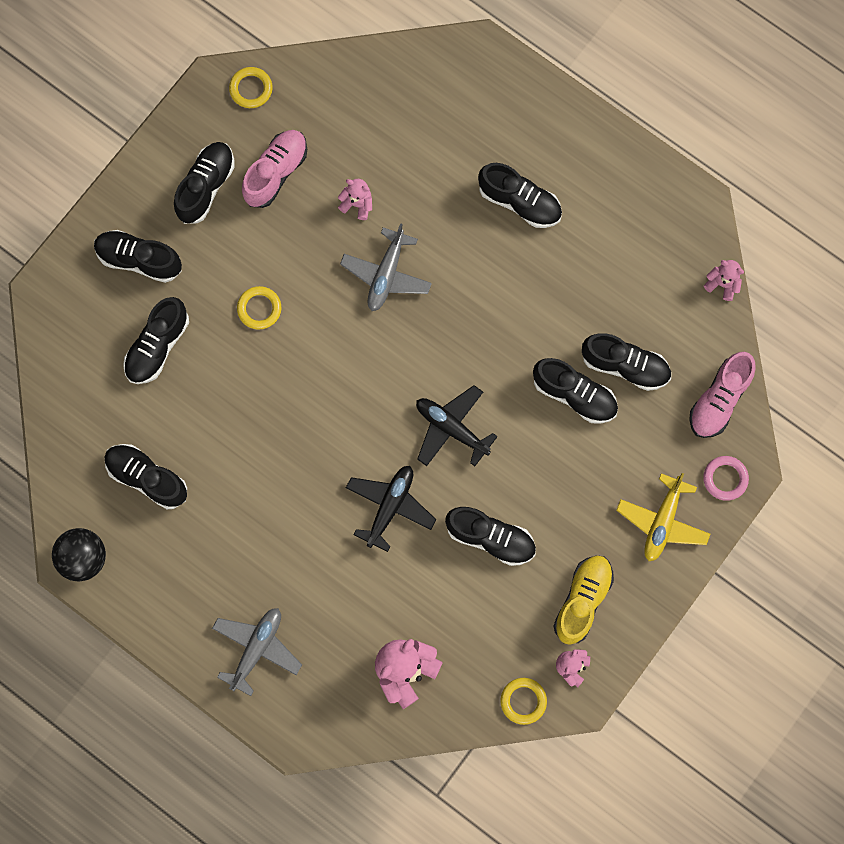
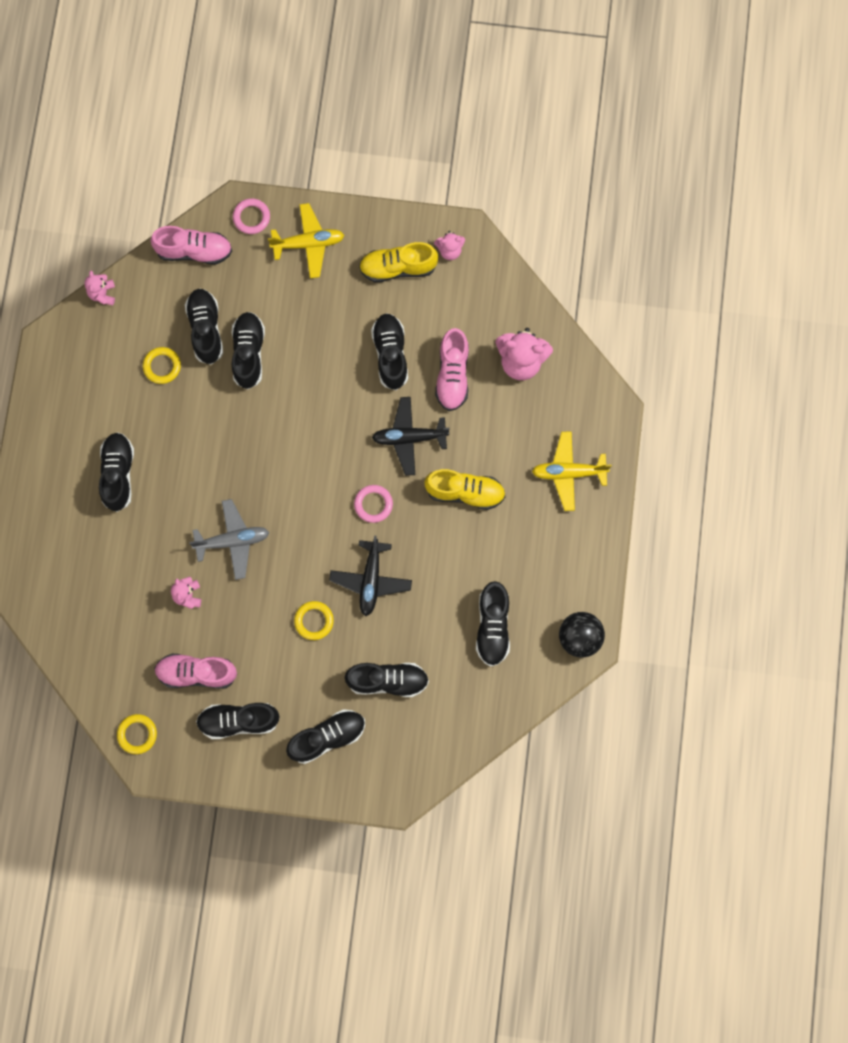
camera: 120 degrees left, 0 degrees up
(139, 260) = (327, 737): black shoe -> black shoe turned 105 degrees counterclockwise
(256, 649) = (568, 472): grey plane -> yellow plane
(299, 530) = (465, 492): none -> yellow shoe
(342, 431) = (373, 504): none -> pink ring
(431, 589) = (452, 375): none -> pink shoe
(451, 428) = (325, 426): black plane -> black plane (371, 580)
(523, 701) = (493, 270): yellow ring -> yellow ring (162, 366)

